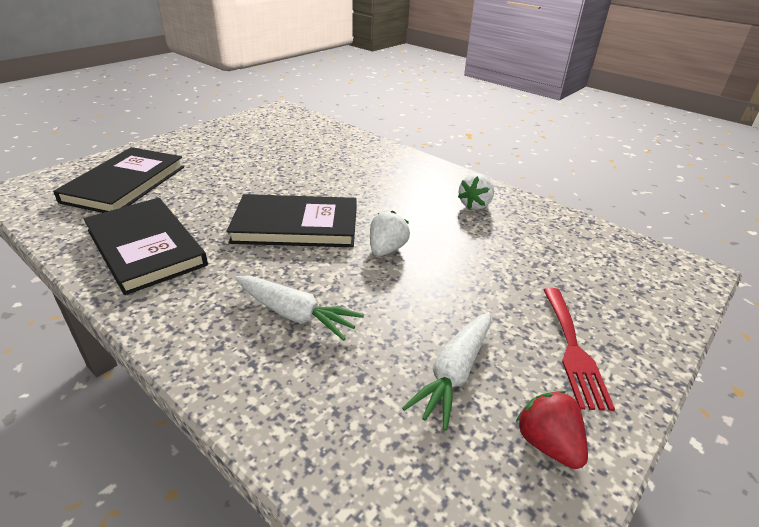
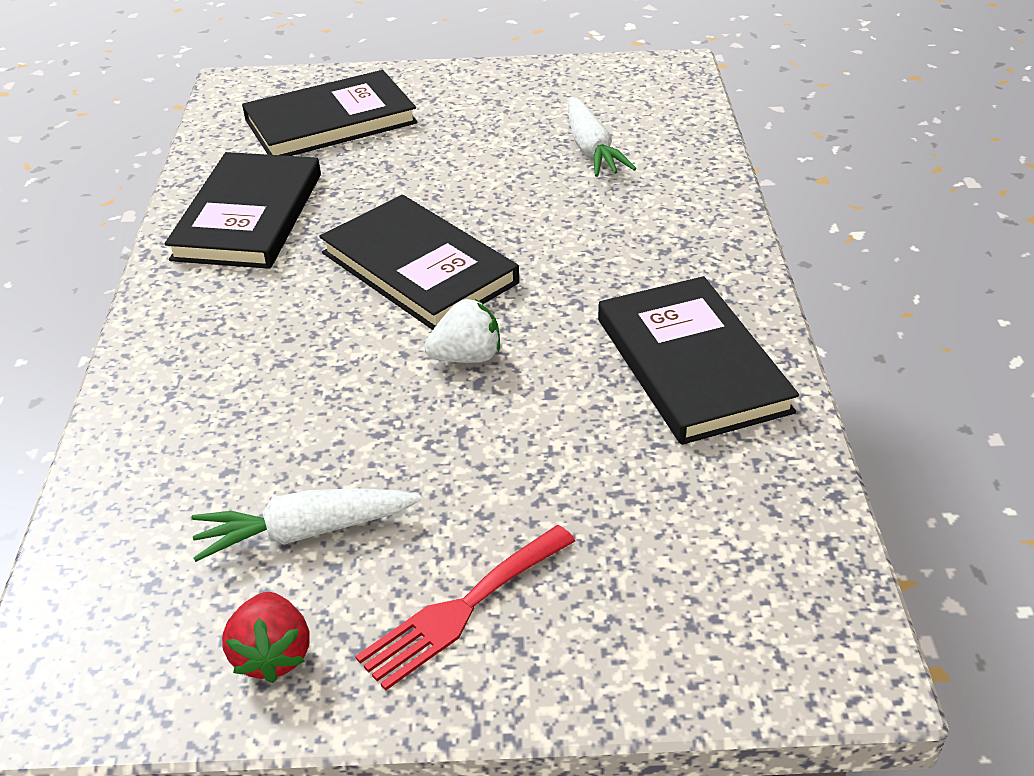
camera: 50 degrees right, 5 degrees up
(294, 314) = (266, 371): white carrot -> white carrot (591, 149)
(475, 205) = (692, 364): white strawberry -> black book
(547, 443) = (273, 655): red strawberry -> red strawberry turned 150 degrees clockwise

